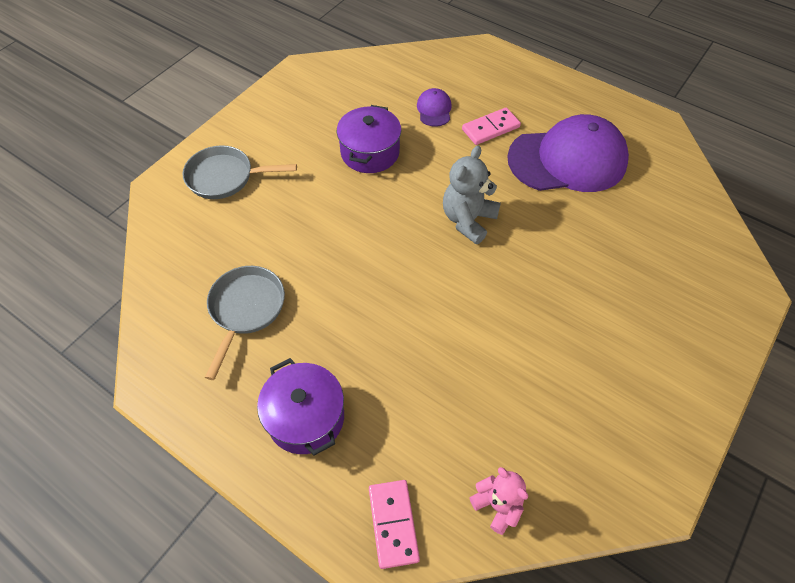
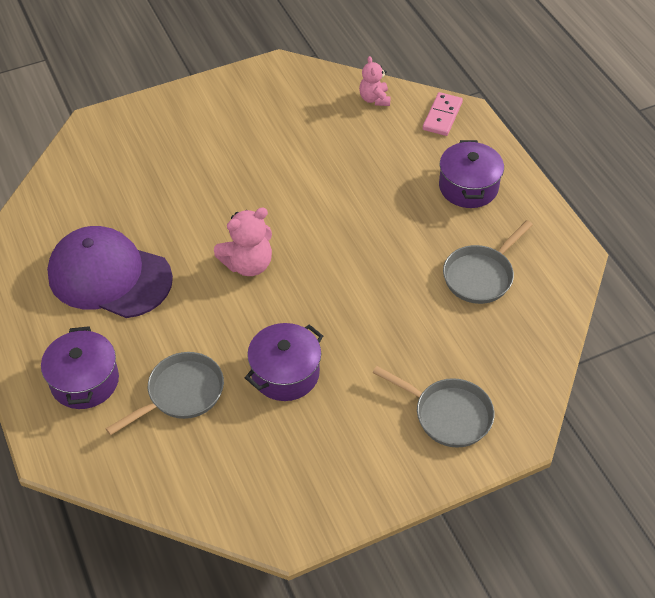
camera: 150 degrees left, 5 degrees down
(434, 109) = (181, 393): purple cap -> grey pan
(468, 220) = (248, 264): grey teddy bear -> pink teddy bear
(490, 128) = (145, 342): pink domino -> none
(506, 90) = (85, 381): none -> purple pot

